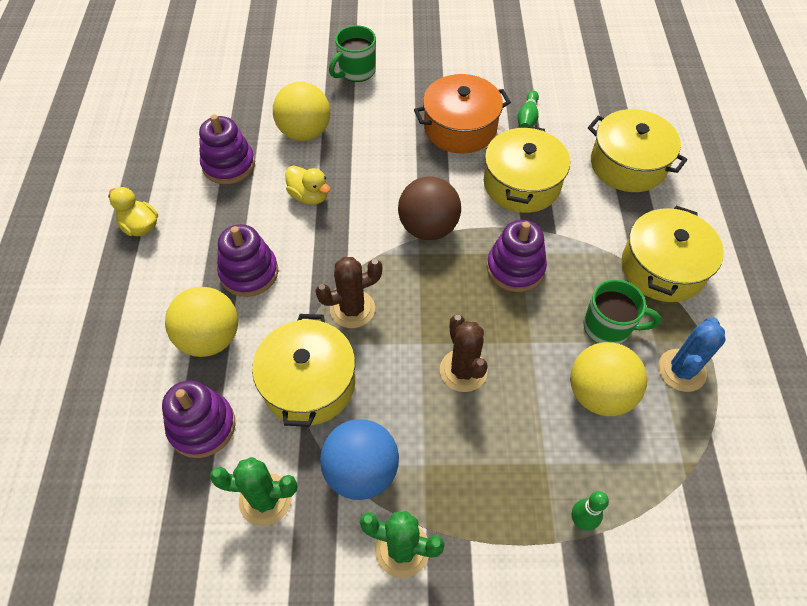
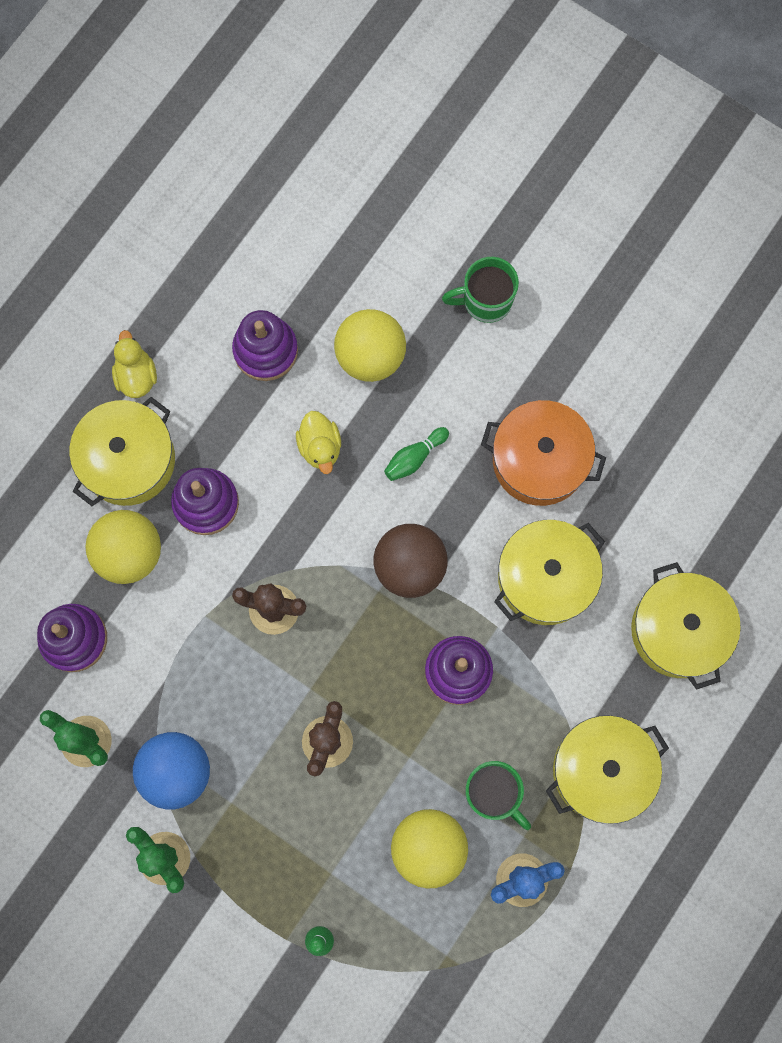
camera: 35 degrees right, 20 degrees up
(309, 383) = (186, 659): yellow pot -> yellow pot (128, 460)
(527, 118) = (624, 496): green bowling pin -> green bowling pin (414, 458)

